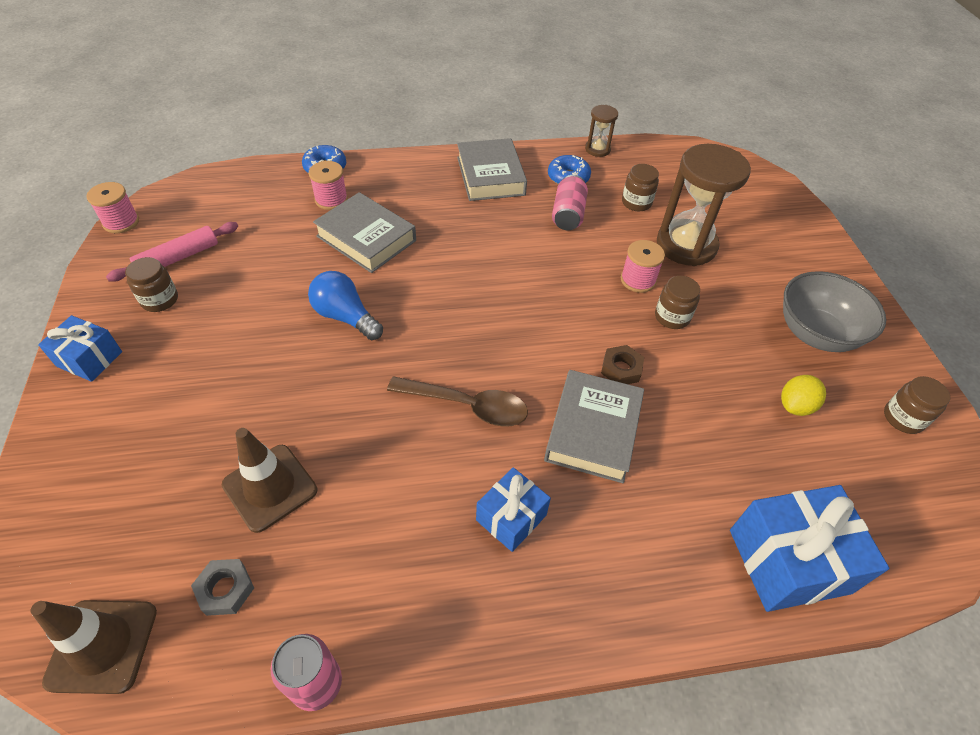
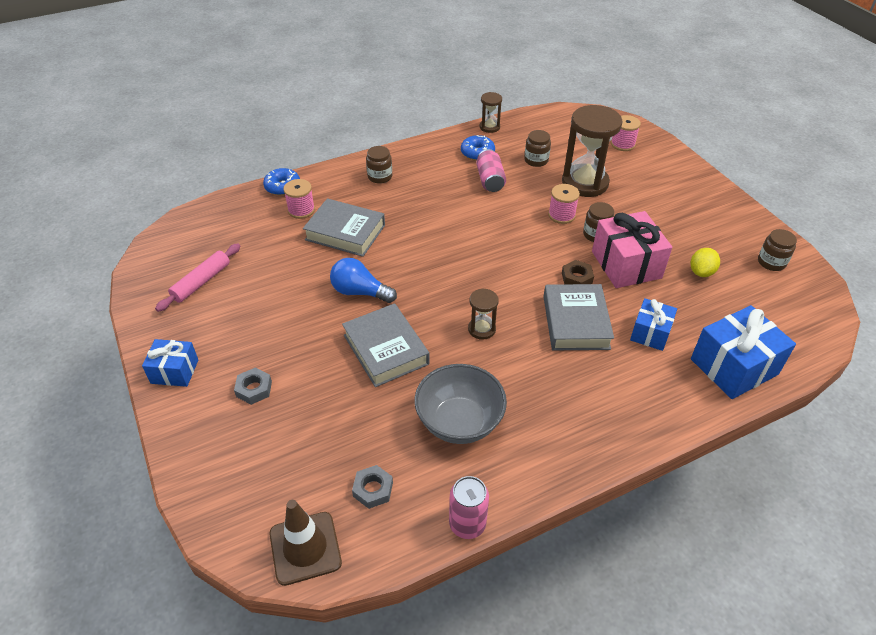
camera: 15 degrees left, 5 degrees down
(121, 222) = (136, 266): pink spool -> pink spool (622, 144)
(160, 300) = (205, 316): brown jar -> brown jar (380, 177)
(161, 407) = (254, 389): none -> grey nut
(270, 487) = (368, 419): brown traffic cone -> none
(467, 406) = (482, 329): brown spoon -> brown hourglass
(490, 176) = (417, 164): grey book -> grey book (386, 349)
(511, 517) = (546, 391): blue gift -> blue gift (650, 333)
(695, 368) = (626, 264): none -> pink gift
(815, 333) = (696, 222): grey bowl -> grey bowl (459, 422)

